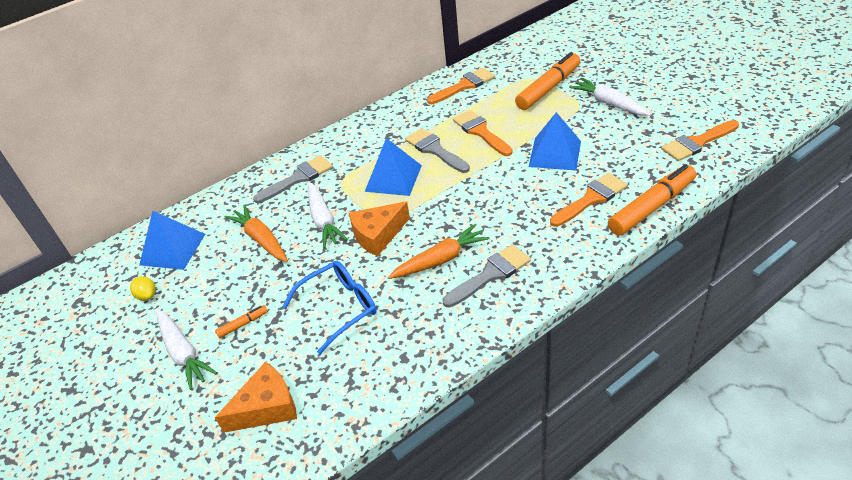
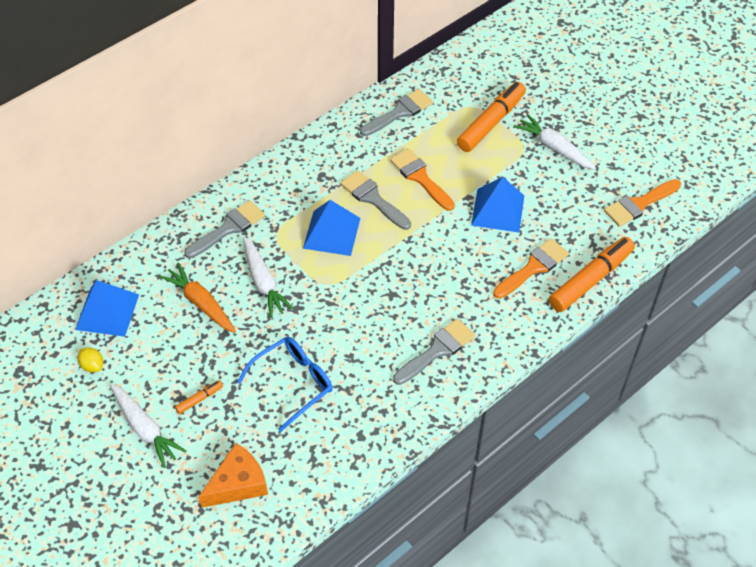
camera: 10 degrees left, 10 degrees up
(378, 235) = (322, 302): orange cheese -> none
(440, 260) = (388, 332): orange carrot -> none
(464, 86) = (399, 112): orange brush -> grey brush

